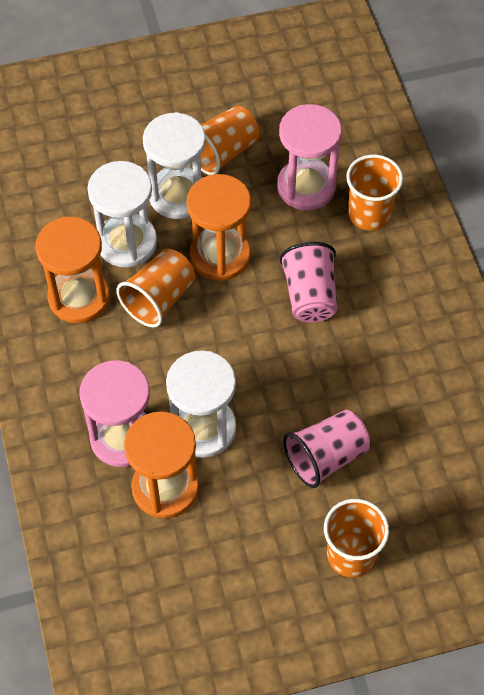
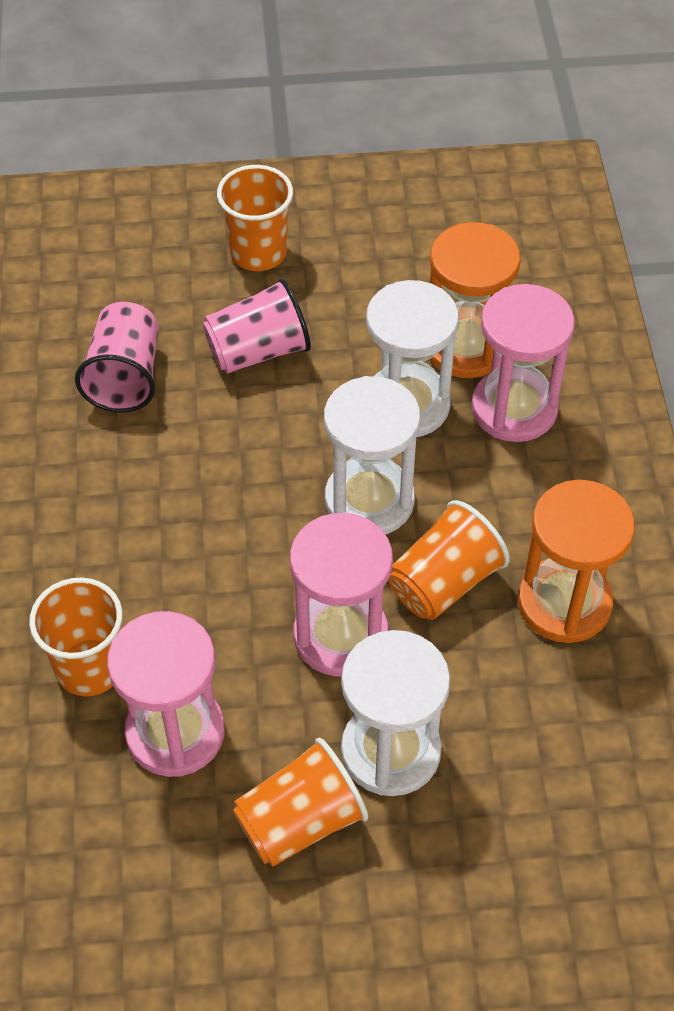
camera: 170 degrees left, 5 degrees down
(127, 242) = (484, 679): white hourglass -> white hourglass (369, 500)
(220, 255) = (340, 635): orange hourglass -> pink hourglass
(310, 295) = (220, 554): pink cup -> pink cup (125, 376)

